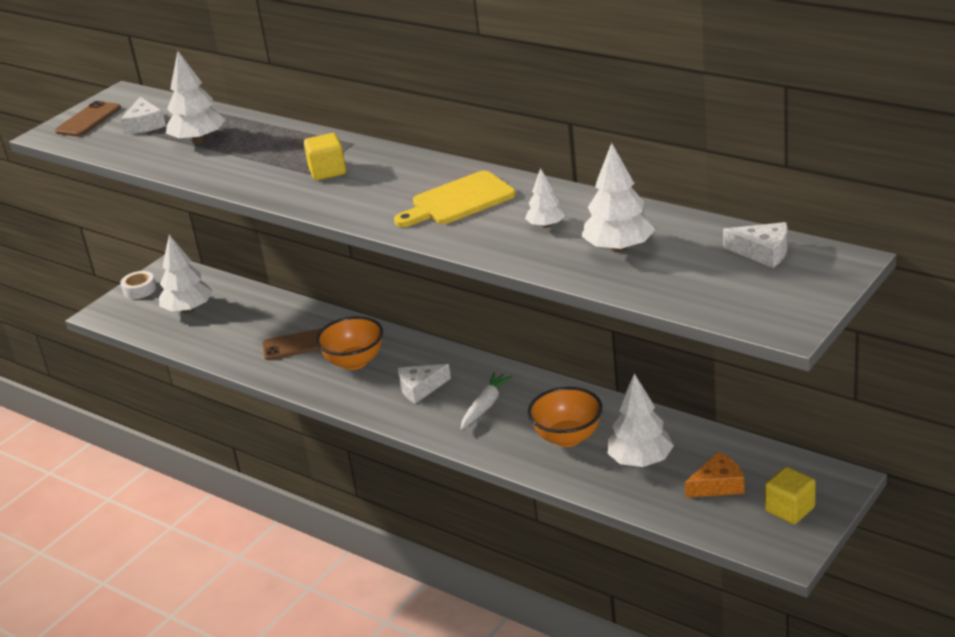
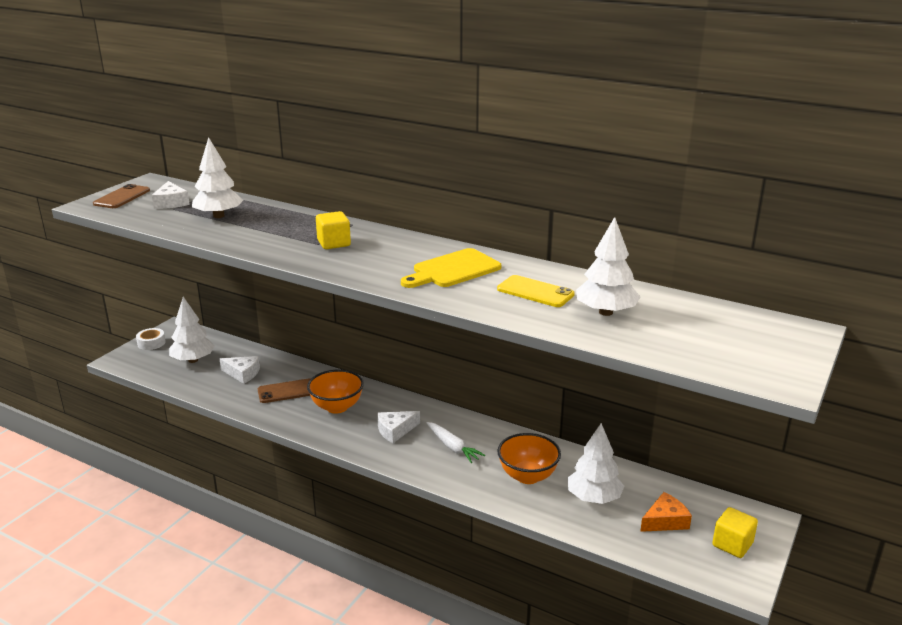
camera: 10 degrees left, 5 degrees down
(485, 406) = (453, 447): white carrot -> white carrot turned 120 degrees clockwise
(546, 225) = (535, 292): white tree -> yellow phone
(763, 252) = (732, 320): white cheese -> white cheese (242, 373)

